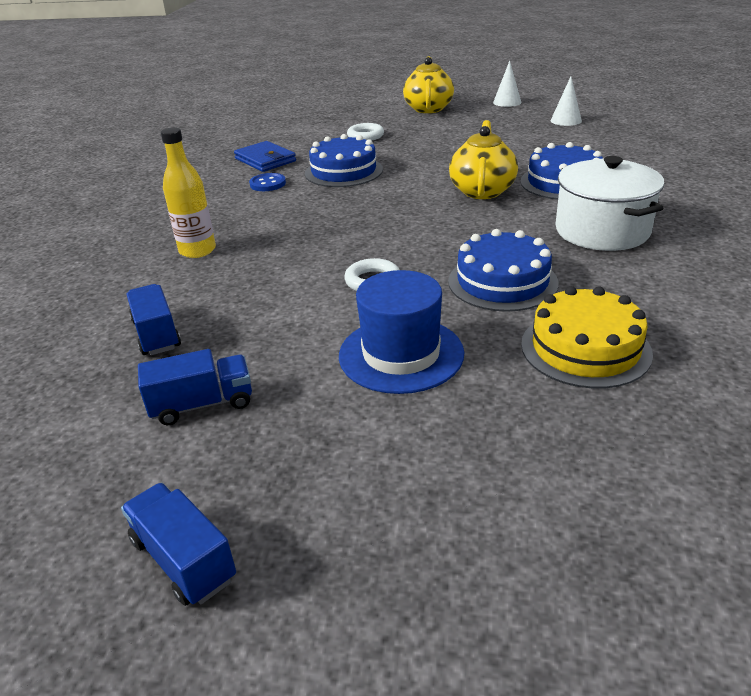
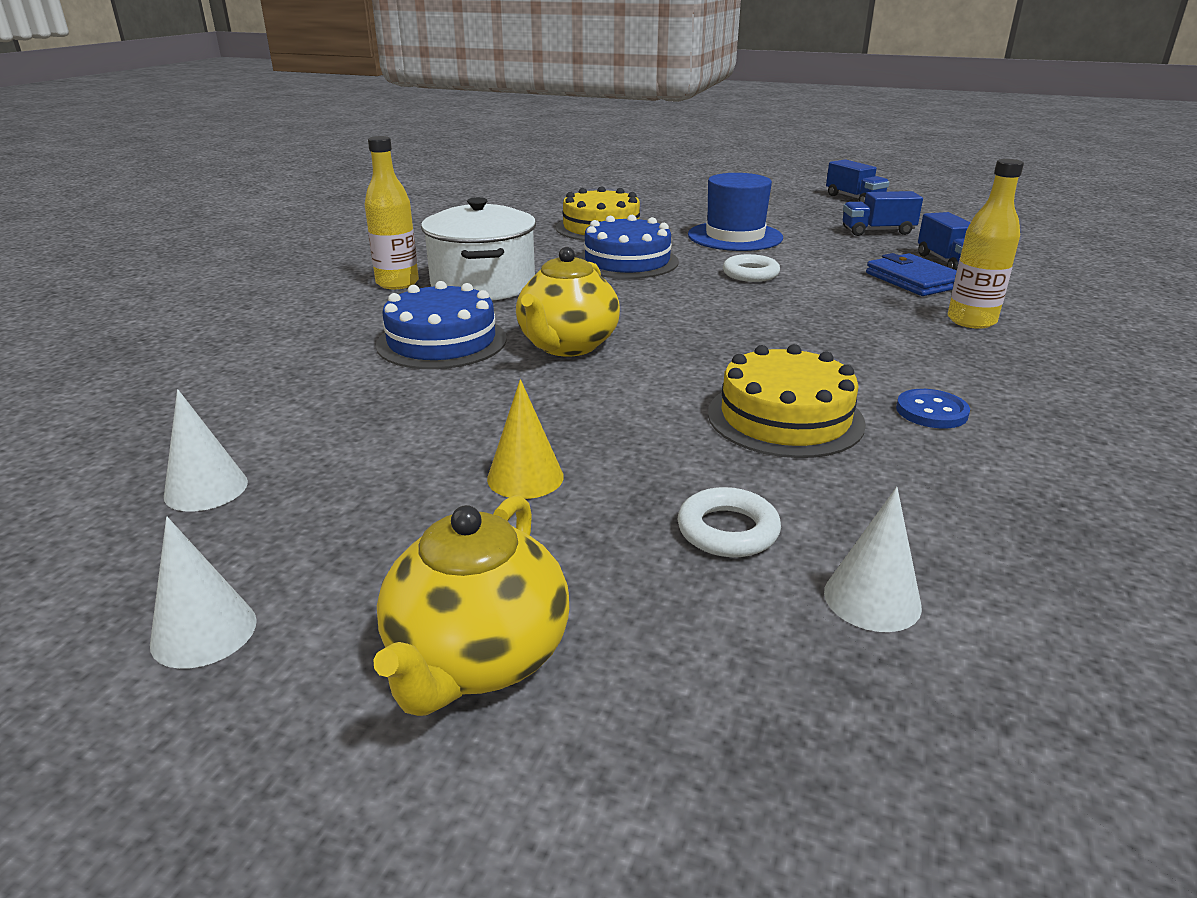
camera: 170 degrees left, 5 degrees down
(265, 160) = (976, 482): blue wallet -> blue wallet (914, 280)
(318, 129) = (872, 599): none -> white cone
(343, 171) = (785, 418): blue cake -> yellow cake
(449, 138) = (525, 477): none -> yellow cone
(674, 222) = (397, 283): none -> yellow bottle

